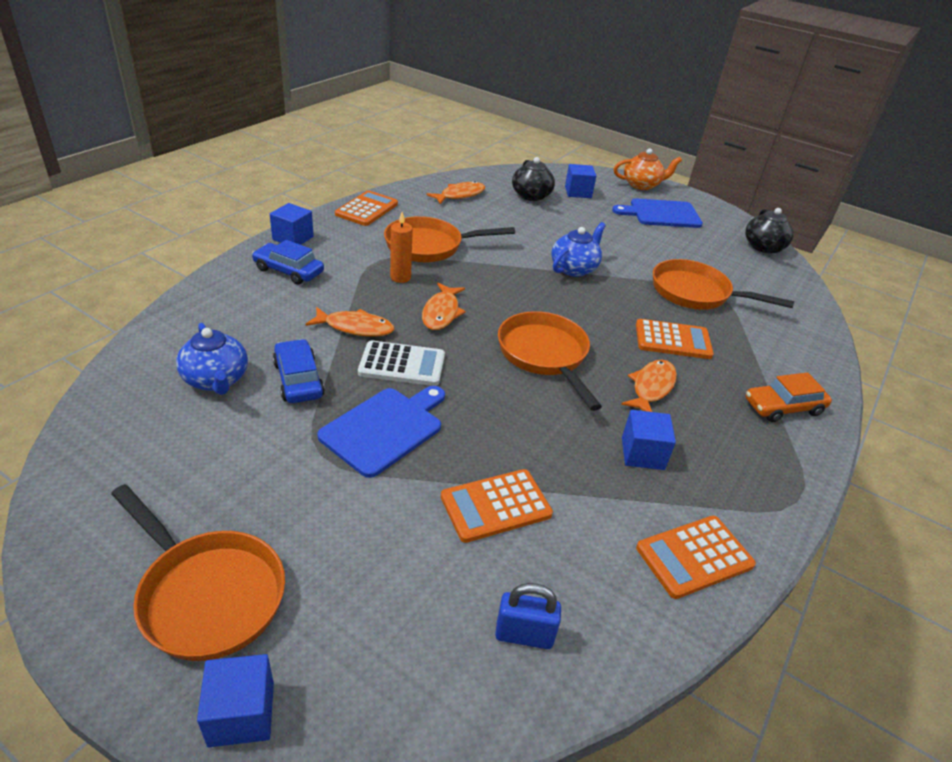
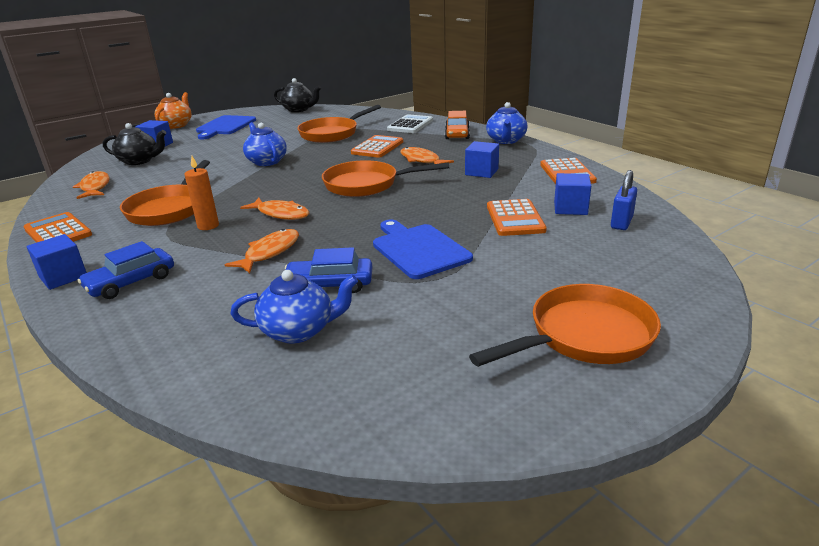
camera: 65 degrees left, 10 degrees down
(241, 714) = (691, 321): blue cube -> blue cube (570, 208)
(402, 364) = (340, 236): white calculator -> white calculator (410, 125)
(794, 467) = (506, 141): none -> blue teapot

